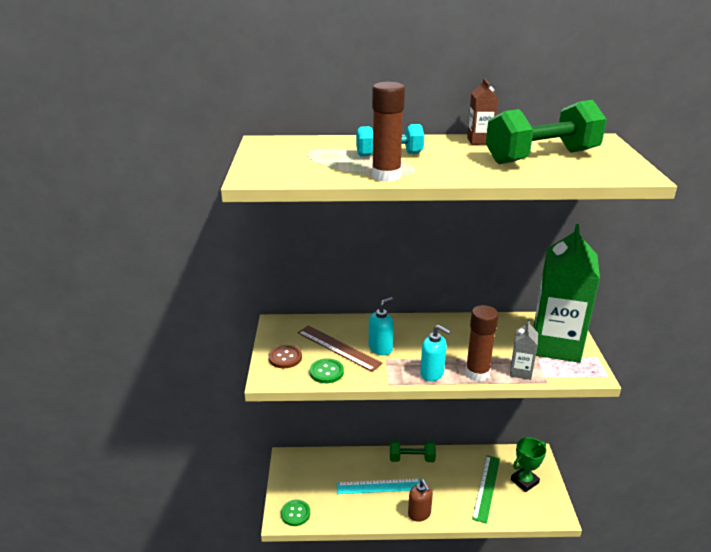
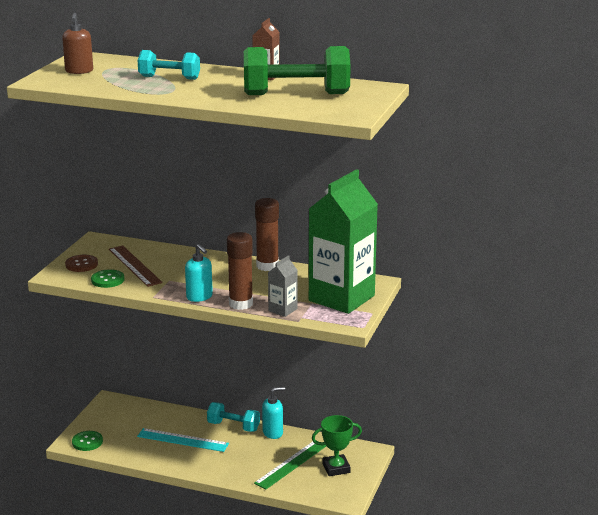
camera: 20 degrees right, 5 degrees down
(380, 348) = (172, 272): turquoise soap dispenser -> turquoise soap dispenser (273, 433)
(386, 176) = (141, 92): brown glue stick -> brown glue stick (267, 266)
(411, 458) = (233, 426): green dumbbell -> turquoise dumbbell
(419, 514) = (205, 468): brown soap dispenser -> brown soap dispenser (79, 71)

